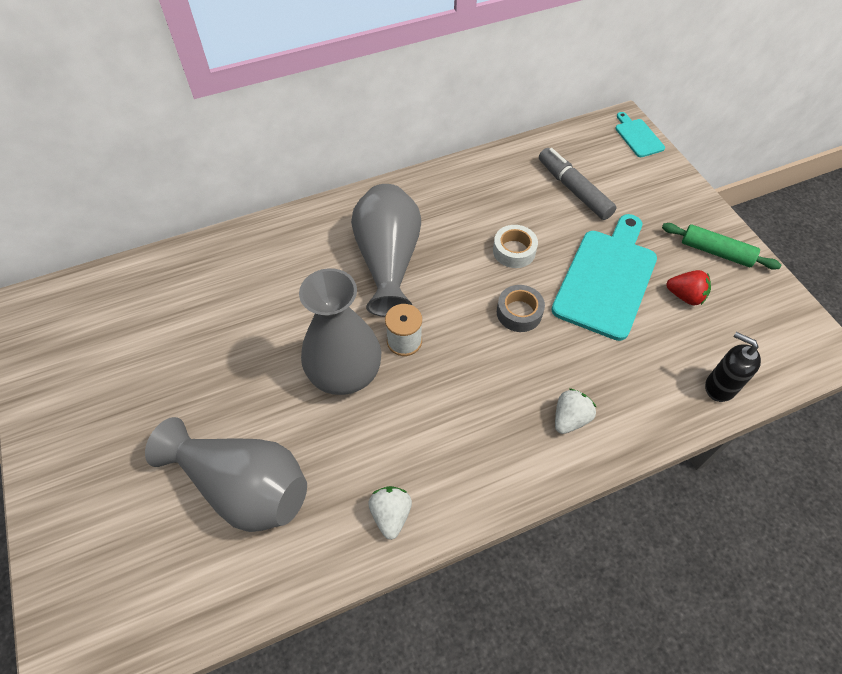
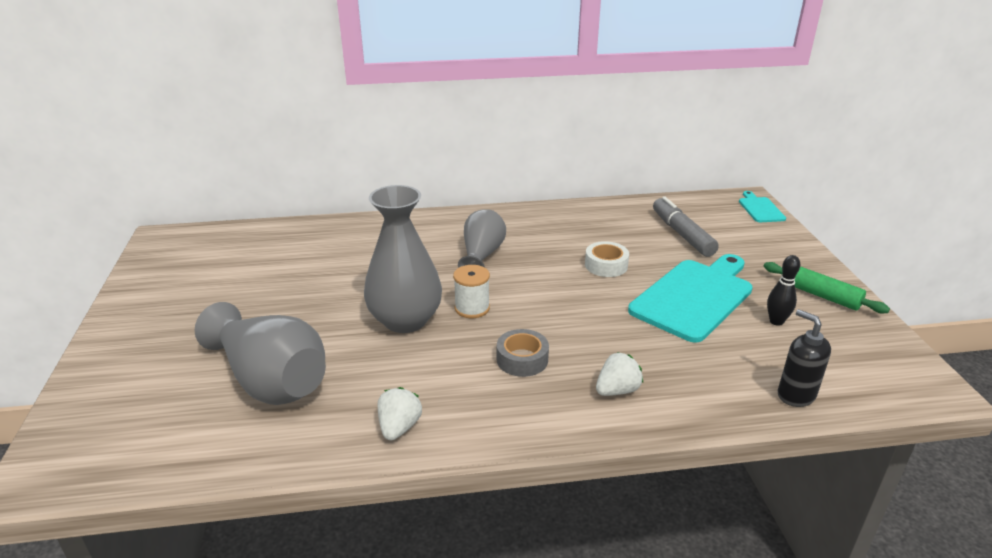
camera: 15 degrees right, 25 degrees down
(388, 262) = (481, 255): grey vase -> grey vase, size x0.65
(519, 313) = (594, 306): grey tape -> grey tape (522, 359)
(685, 296) = (776, 321): red strawberry -> black bowling pin

